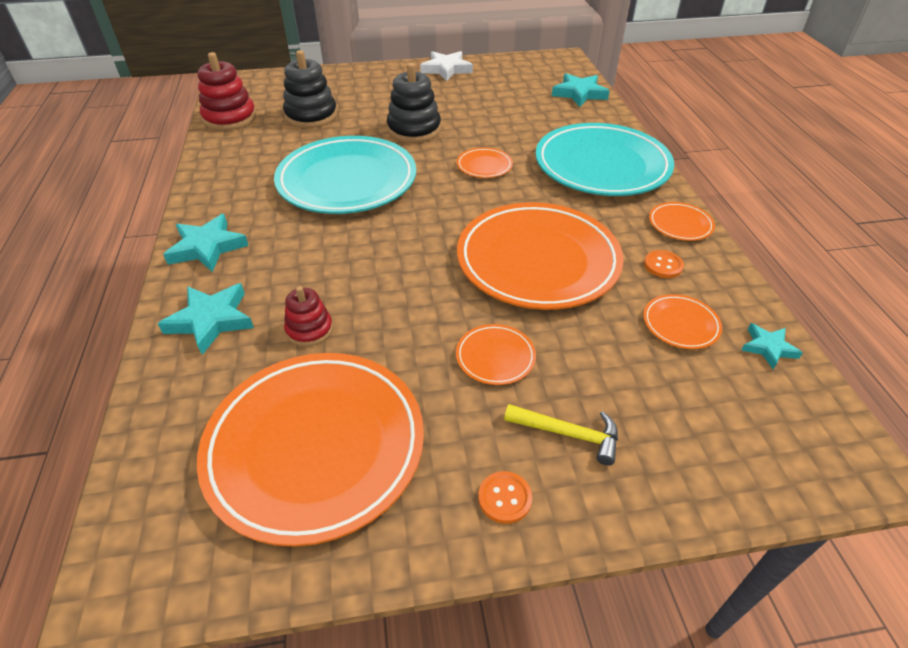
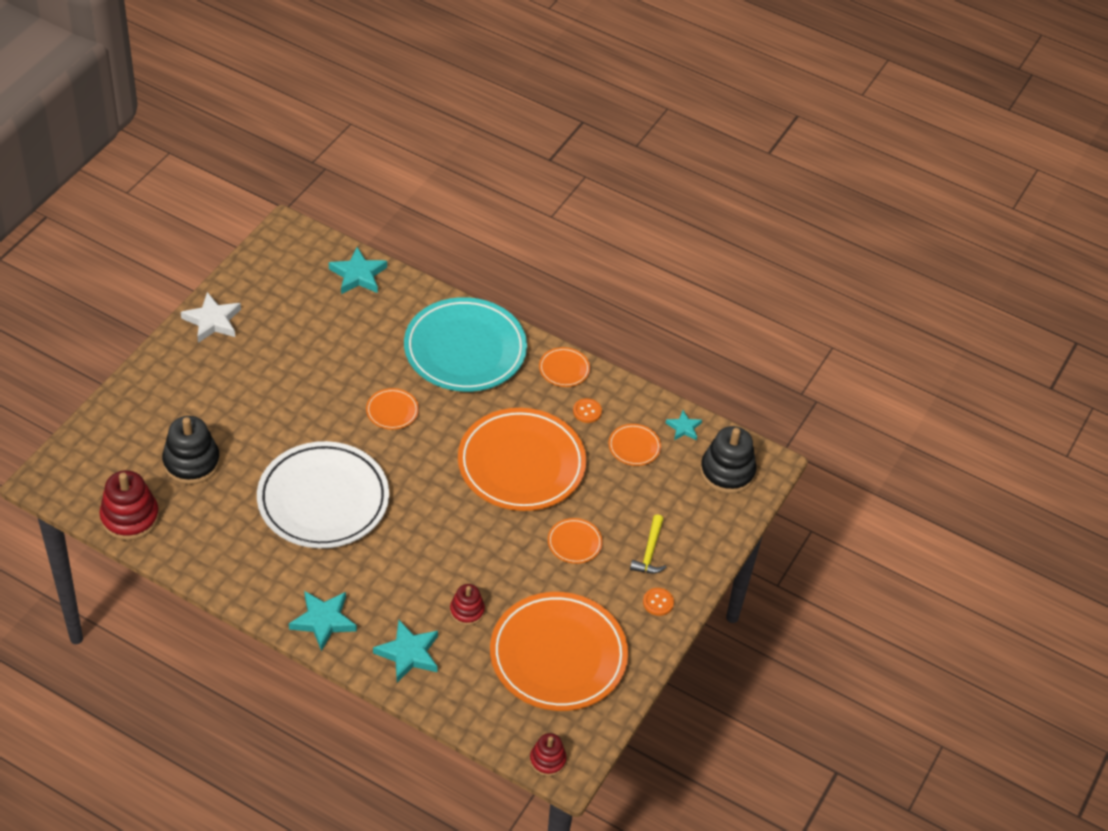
camera: 55 degrees left, 5 degrees up
(120, 551) = (547, 760): none -> red stacking toy
(347, 181) = (323, 500): turquoise plate -> white plate
(414, 130) = (293, 414): black stacking toy -> black stacking toy (727, 472)
(568, 434) = (650, 552): yellow hammer -> yellow hammer turned 135 degrees clockwise

